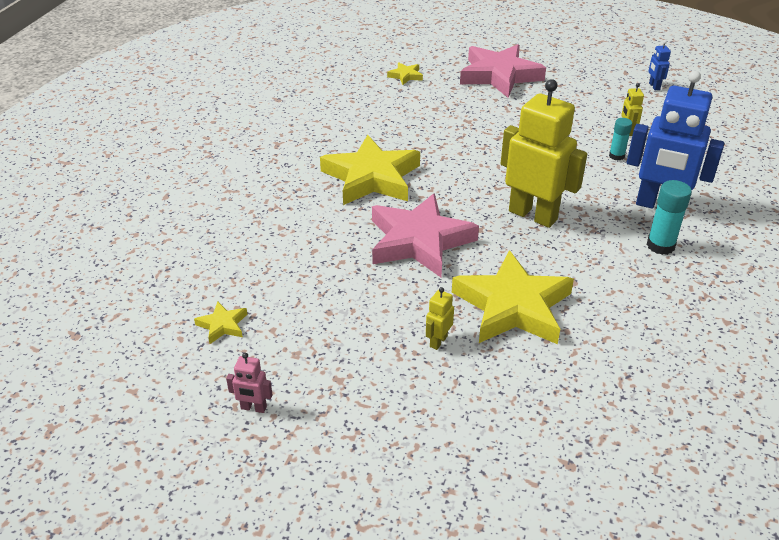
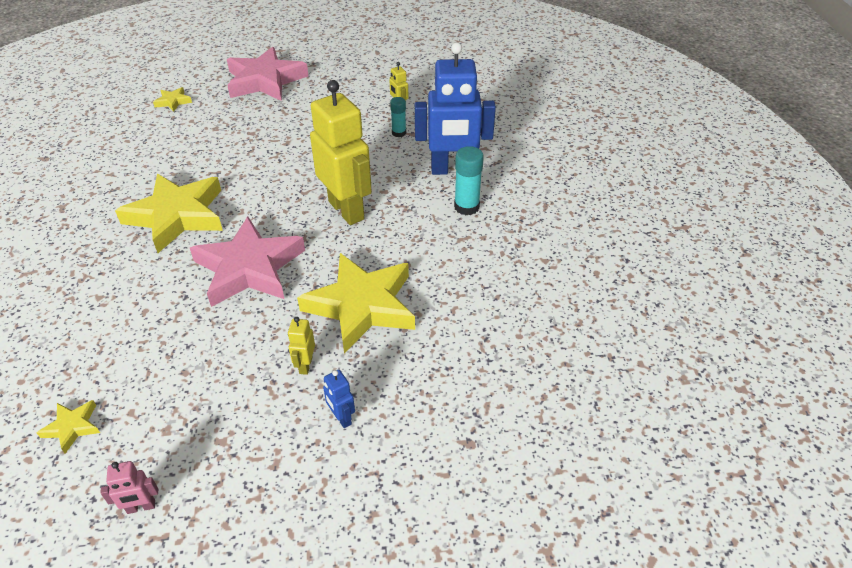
camera: 25 degrees left, 5 degrees up
(533, 215) = (347, 210): yellow robot -> yellow robot turned 45 degrees clockwise
(654, 86) = (406, 60): blue robot -> blue robot (341, 418)

